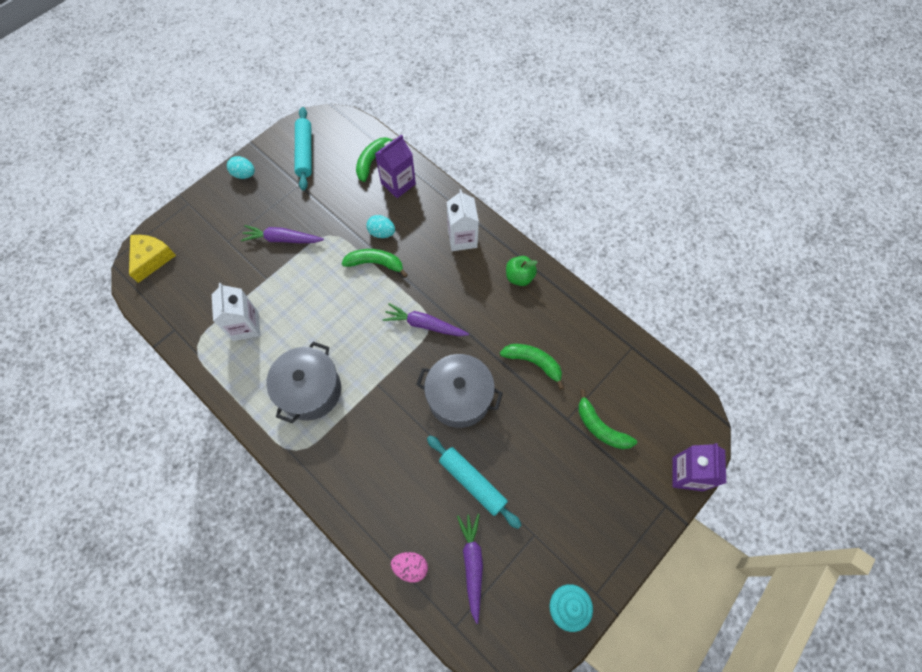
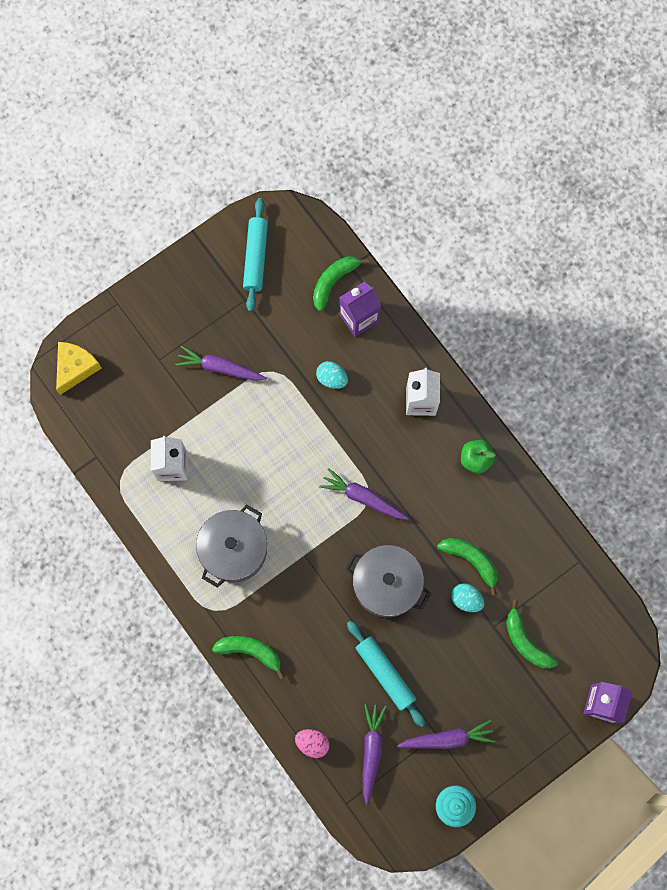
camera: 10 degrees right, 10 degrees up
(244, 174) = (183, 275): turquoise egg -> turquoise egg (466, 599)
(375, 263) = (320, 415): green banana -> green banana (250, 651)
(546, 536) = (447, 738): none -> purple carrot

